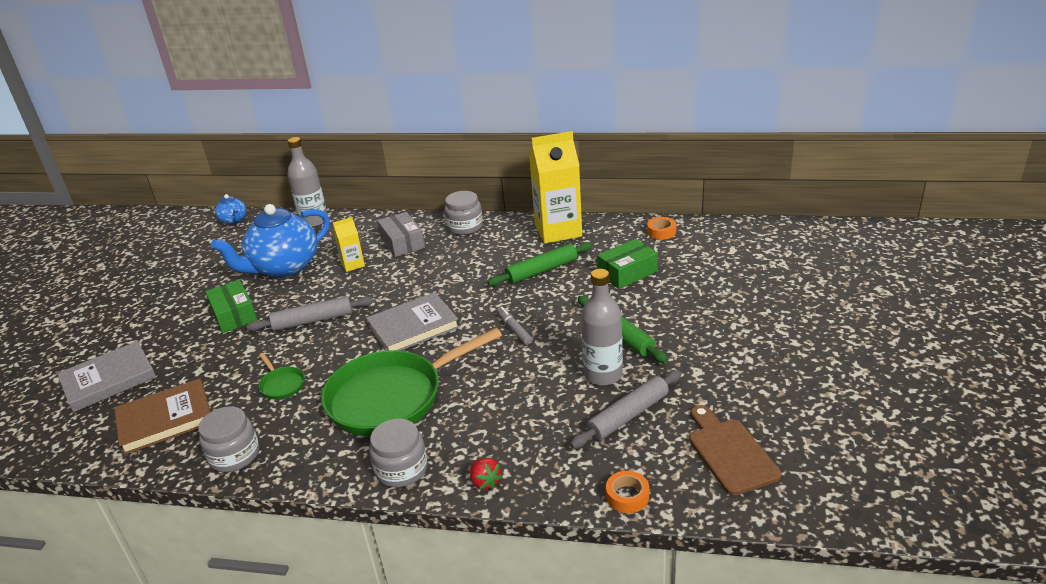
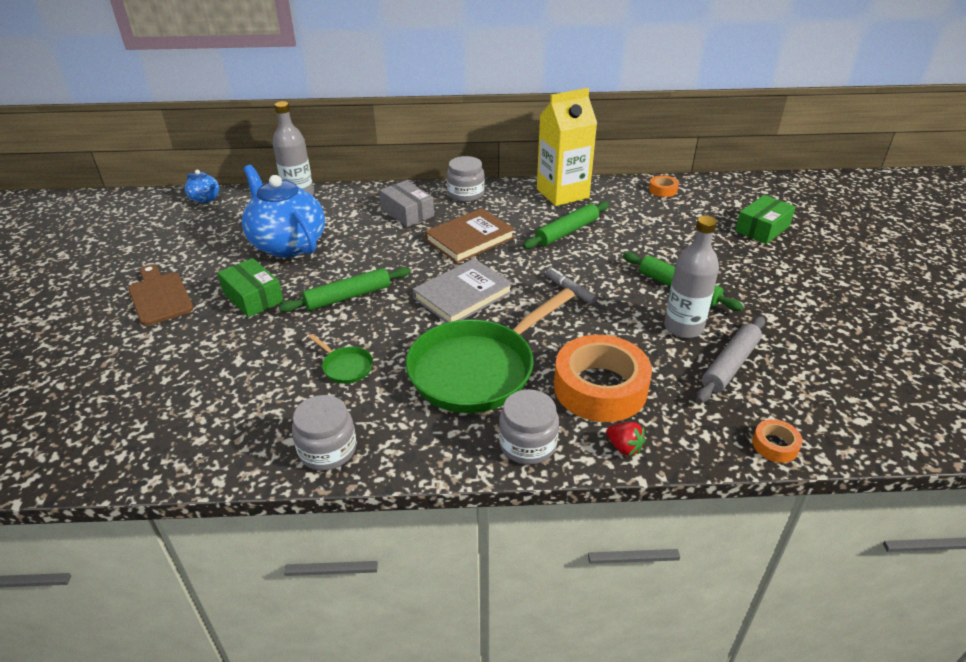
camera: 15 degrees left, 5 degrees up
(109, 380) = (130, 380): grey book -> none
(165, 419) = (223, 418): brown book -> brown book (470, 239)
(284, 268) = (287, 244): blue teapot -> blue teapot turned 105 degrees clockwise
(313, 321) = (348, 297): grey rolling pin -> green rolling pin
(353, 264) = (364, 237): yellow carton -> none
(492, 425) = (600, 388): none -> orange tape
(627, 273) = (652, 229): green box -> green box (762, 228)
(730, 452) = (846, 391): brown cutting board -> brown cutting board (160, 296)

